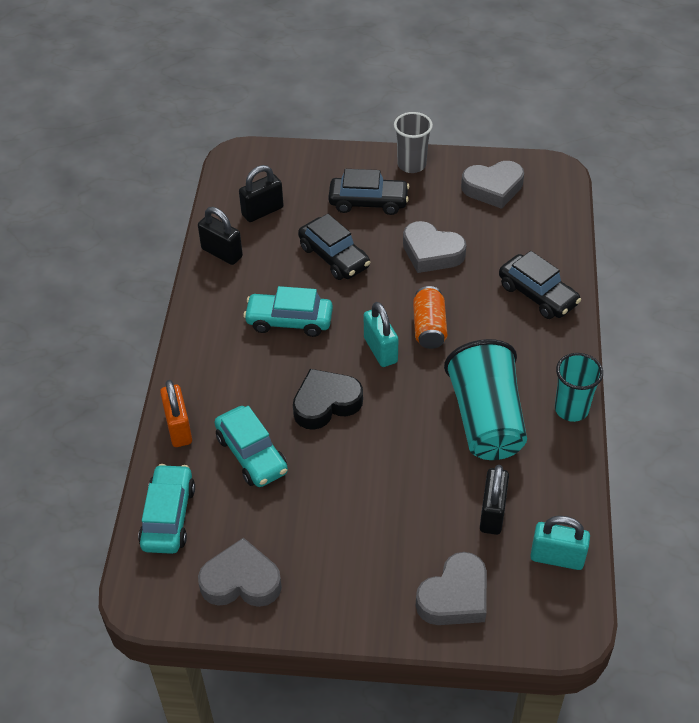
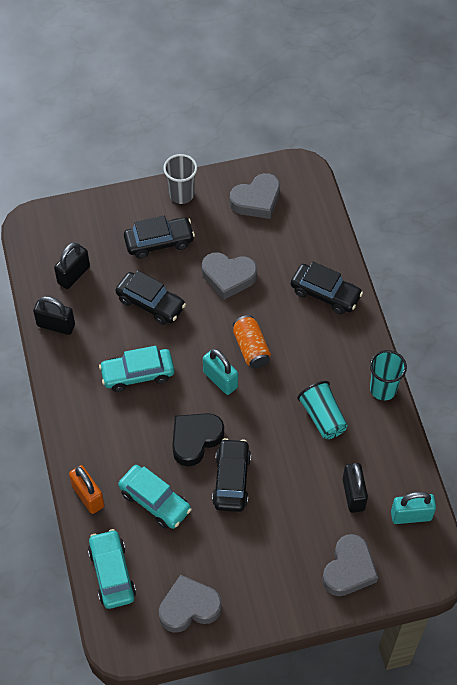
camera: 20 degrees left, 10 degrees up
(350, 456) = (231, 480): none -> black car
(486, 419) = (322, 417): turquoise cup -> turquoise cup, size x0.62

